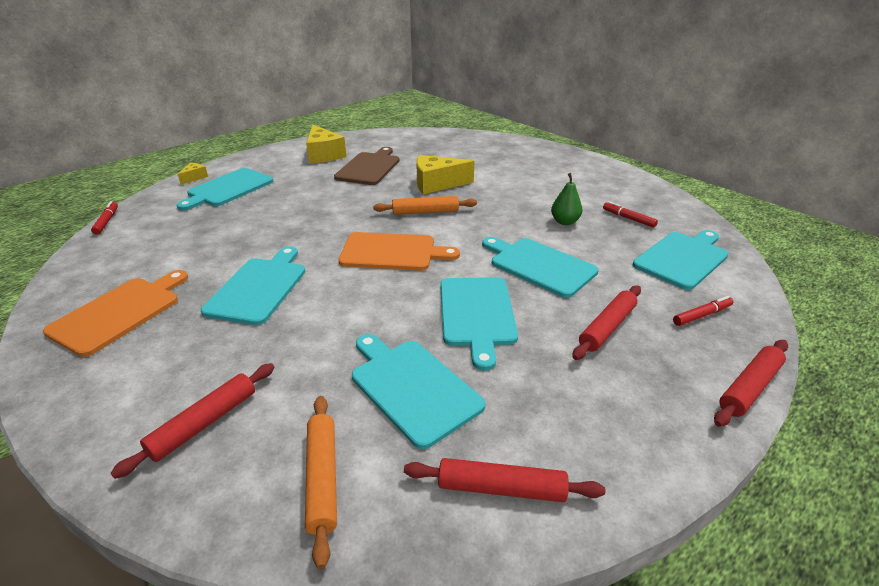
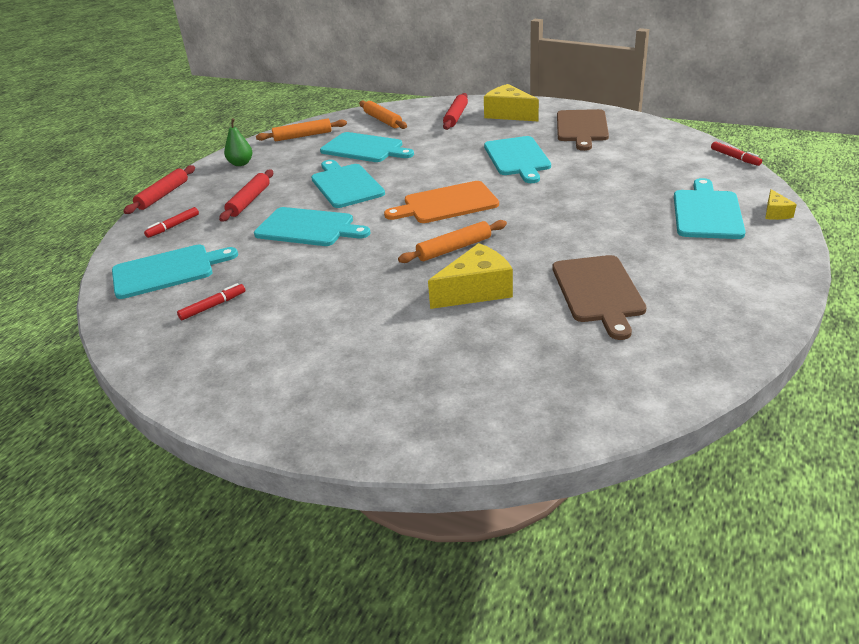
camera: 160 degrees right, 0 degrees up
(119, 312) = (582, 128): orange cutting board -> brown cutting board
(324, 155) = (700, 296): yellow cheese -> yellow cheese (508, 114)
(501, 488) = (303, 136): red rolling pin -> orange rolling pin
(564, 222) = (290, 280): green pear -> green pear (241, 163)
(628, 218) = (213, 306): red marker -> red marker turned 60 degrees counterclockwise
(682, 258) = (167, 271): turquoise cutting board -> turquoise cutting board turned 135 degrees counterclockwise

